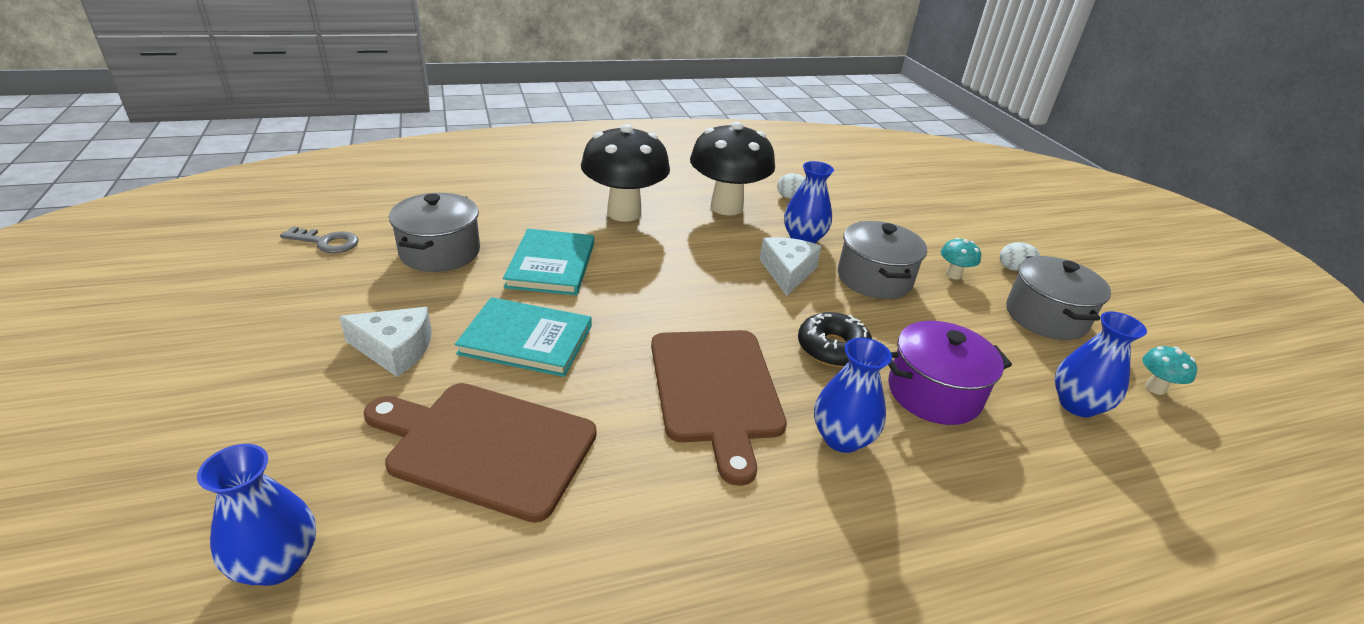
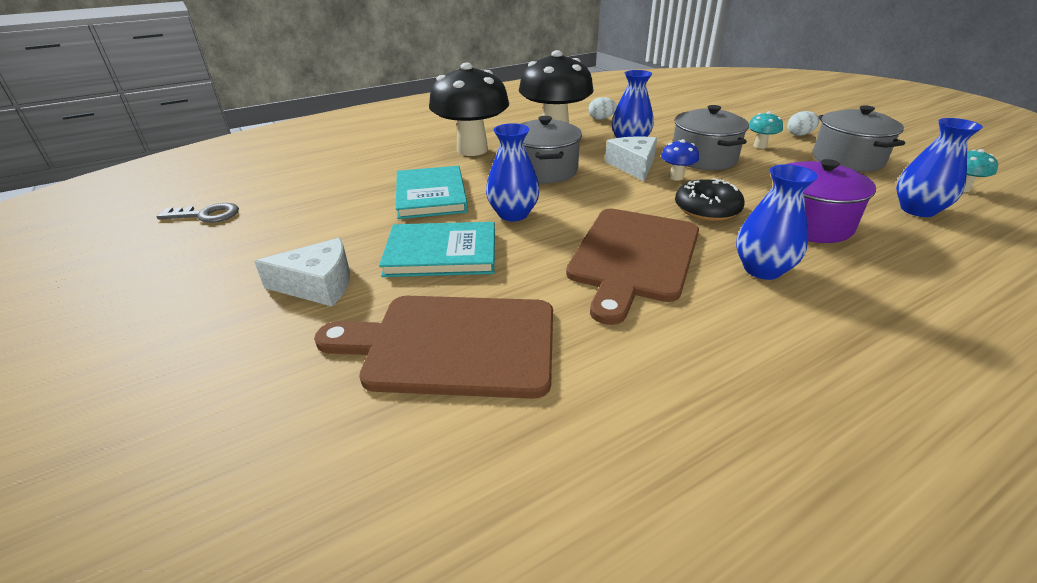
camera: 10 degrees left, 0 degrees up
(277, 563) = (285, 505): blue vase -> blue vase (513, 214)
(440, 252) = (322, 204): grey pot -> grey pot (544, 170)
(715, 390) = (633, 256): brown cutting board -> brown cutting board turned 45 degrees clockwise
(826, 298) = (676, 177): none -> blue mushroom

